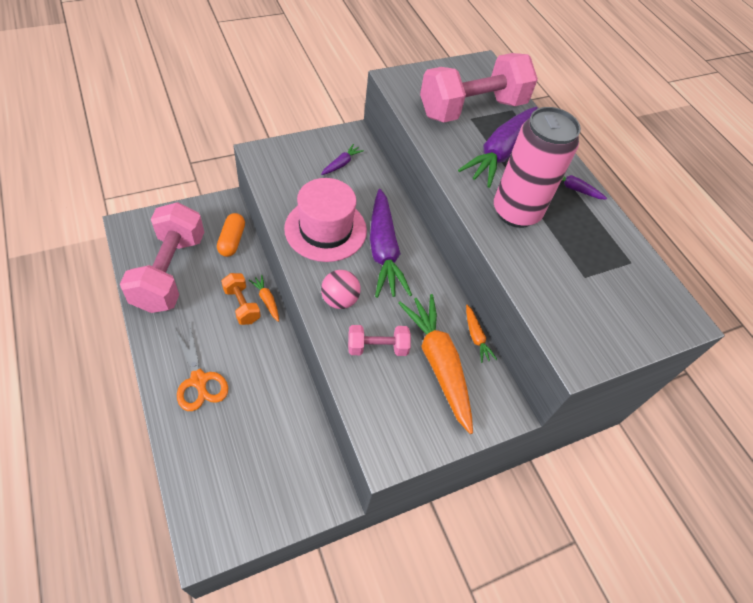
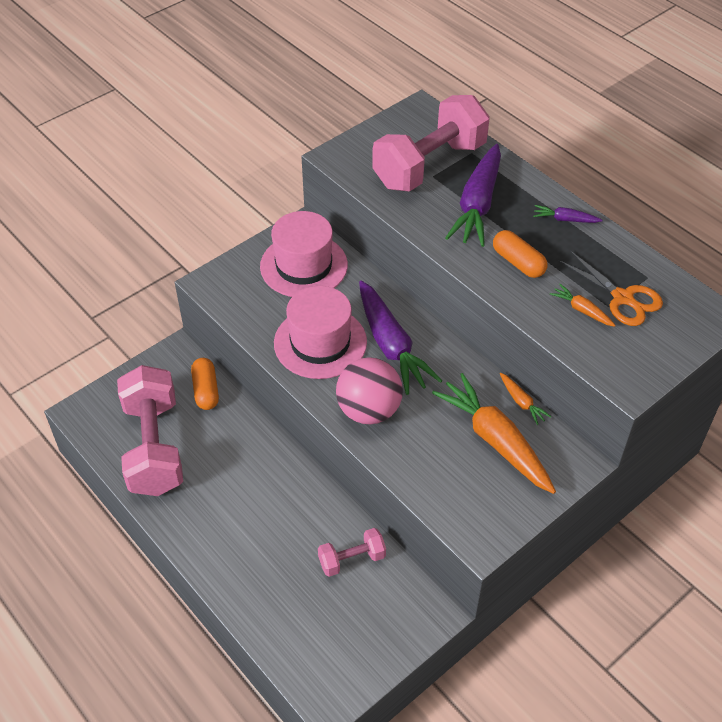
camera: 10 degrees left, 5 degrees down
(199, 380) = (244, 548): orange scissors -> orange scissors (623, 298)
(242, 305) = (251, 456): orange dumbbell -> none
(267, 300) = (276, 442): orange carrot -> orange carrot (582, 310)
(339, 300) = (369, 410): pink ball -> pink ball, size x1.55
(341, 164) = (303, 266): purple carrot -> pink hat
(377, 347) = (428, 444): pink dumbbell -> pink dumbbell (352, 559)
(516, 212) = (518, 262): pink can -> orange capsule

